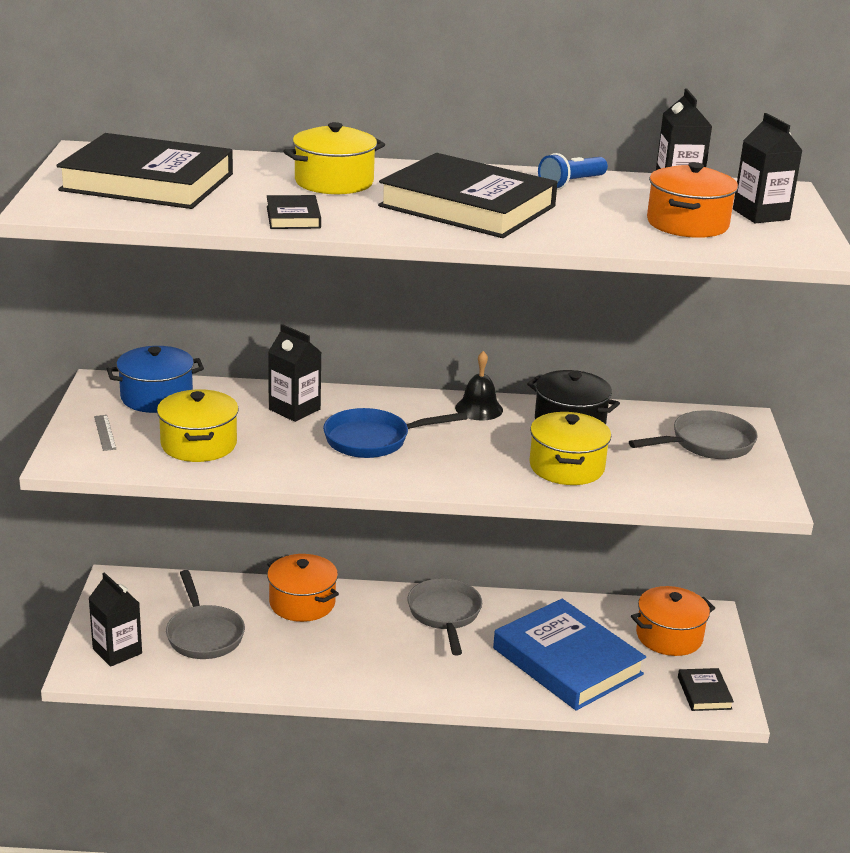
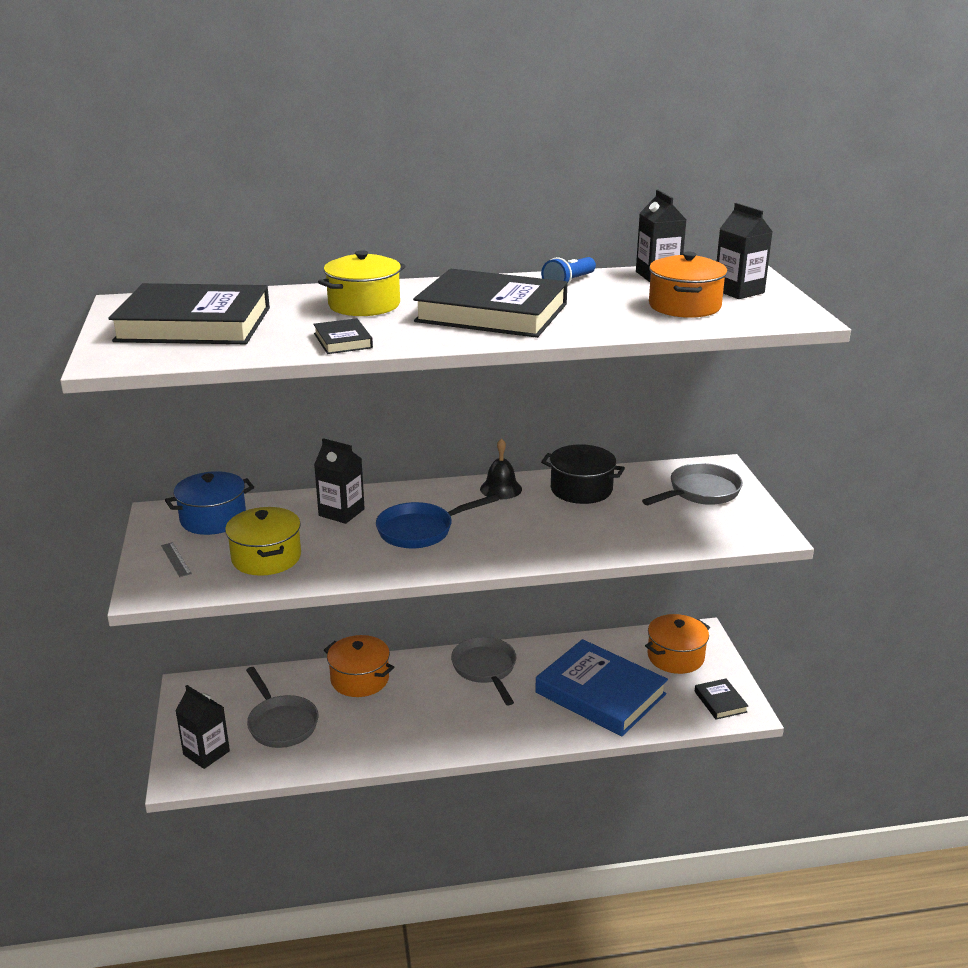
camera: 10 degrees left, 0 degrees up
(566, 467) = (594, 530): yellow pot -> none

